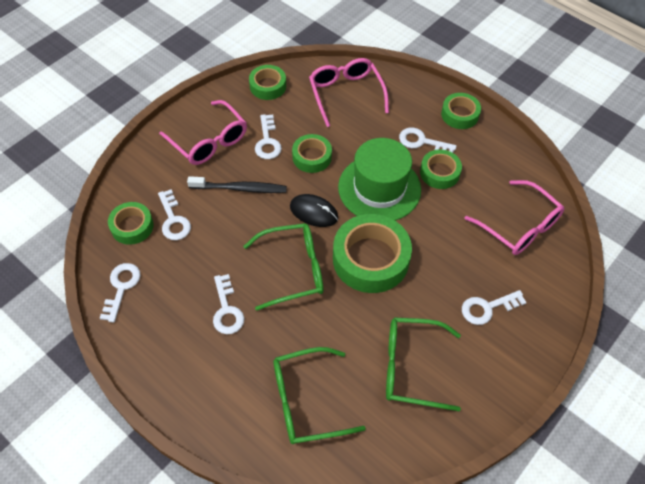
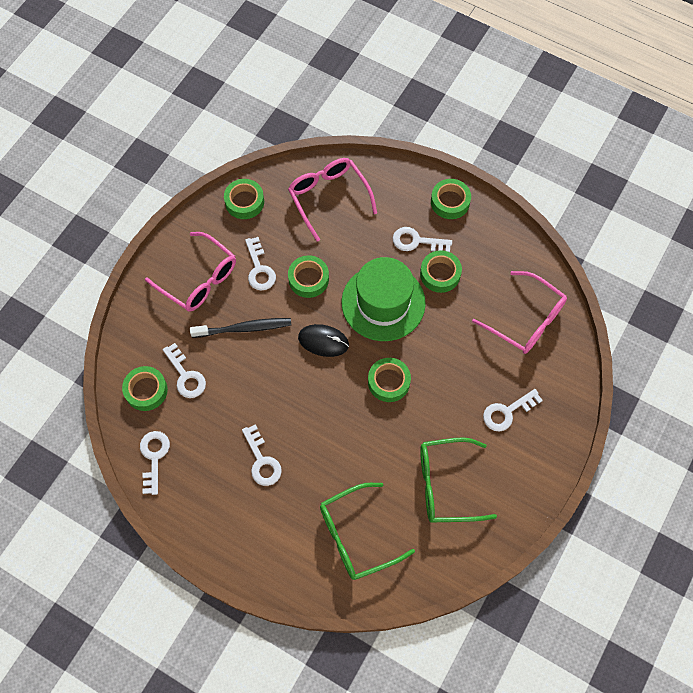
camera: 10 degrees left, 10 degrees up
(292, 270) = (315, 407): green glasses -> none
(370, 259) = (388, 382): green tape -> green tape, size x0.56

